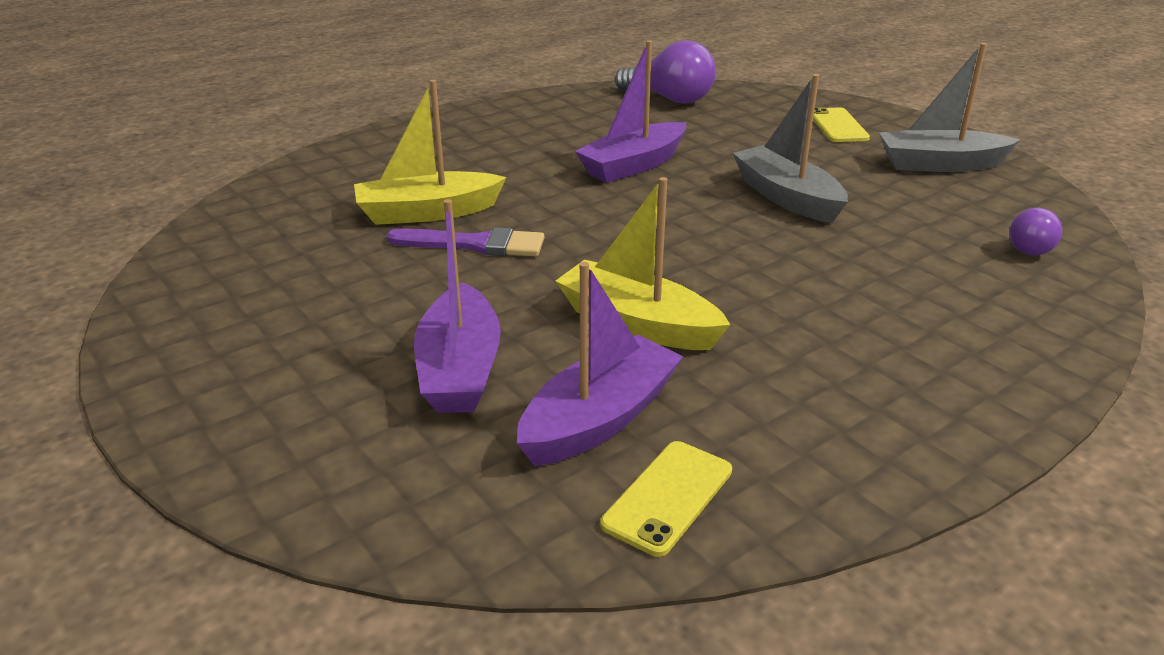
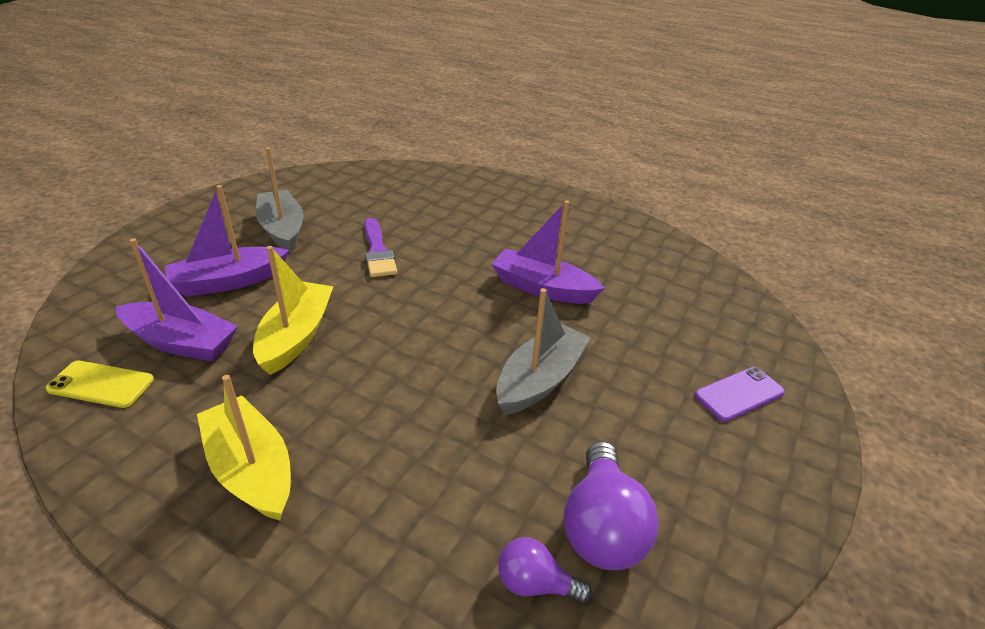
camera: 65 degrees right, 5 degrees up
(427, 212) = (412, 225): yellow boat -> yellow boat (251, 469)
(670, 99) = (696, 281): purple light bulb -> purple light bulb (602, 527)
(838, 126) = (739, 394): yellow phone -> purple phone
(940, 164) = (705, 487): grey boat -> grey boat (282, 229)

